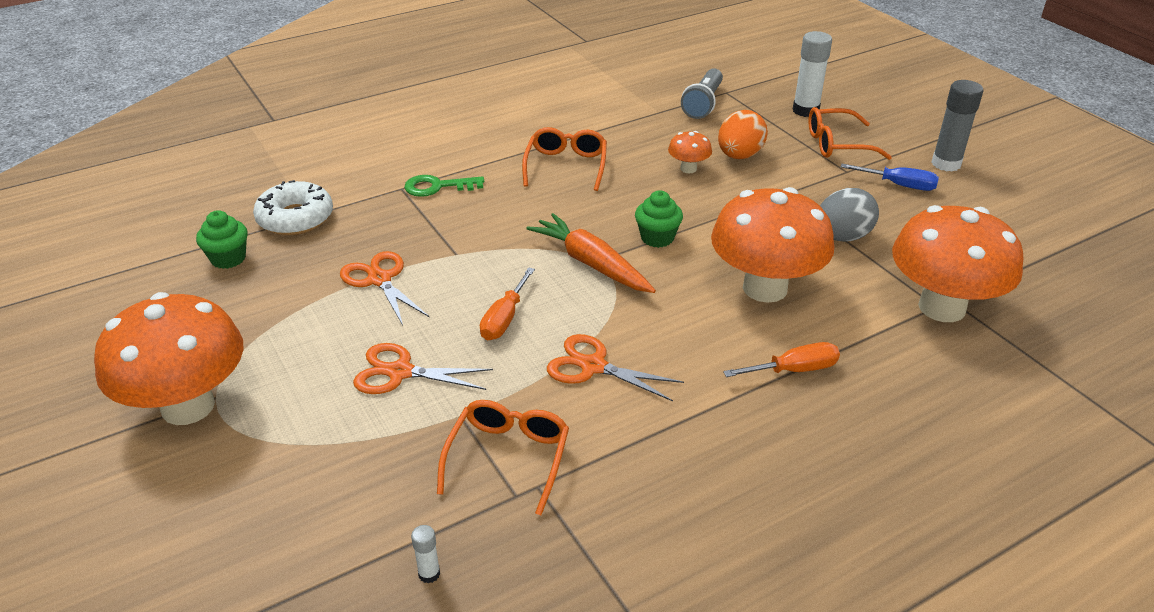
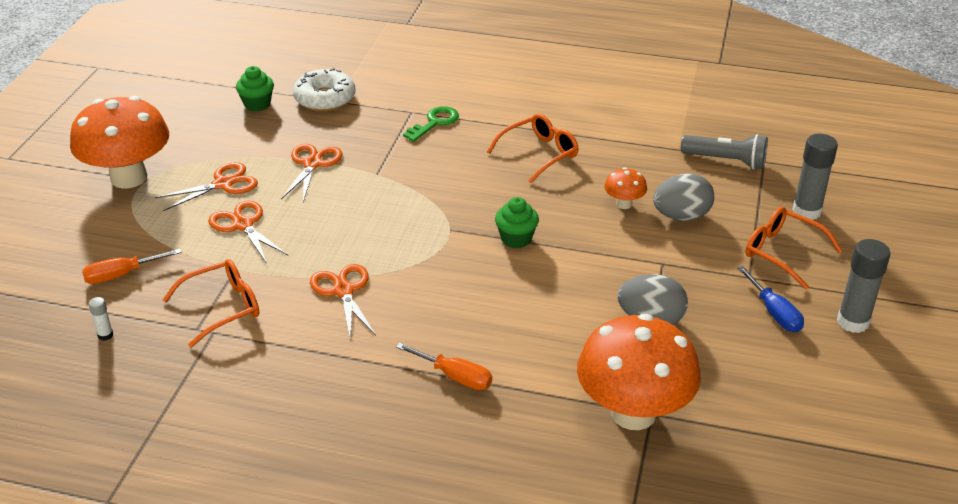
camera: 45 degrees right, 0 degrees up
(314, 349) = (223, 184): none -> orange scissors
(438, 187) = (434, 123): green key -> green key turned 90 degrees clockwise
(504, 319) = (341, 231): orange screwdriver -> orange screwdriver (121, 275)
(591, 263) = (445, 229): orange carrot -> none
(703, 104) = (726, 161): grey flashlight -> grey flashlight turned 135 degrees counterclockwise
(739, 156) = (681, 216): orange egg -> grey egg
(765, 288) = (529, 316): orange mushroom -> none
(805, 110) = (806, 211): white glue stick -> grey glue stick

